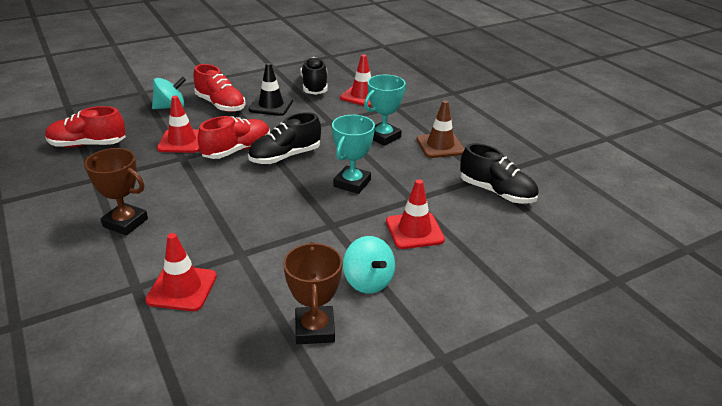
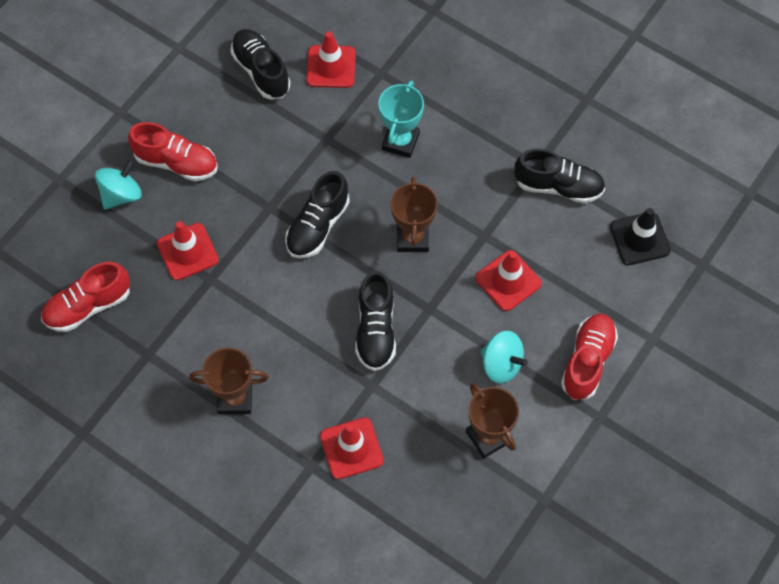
camera: 25 degrees left, 30 degrees up
(237, 150) = (259, 239): red shoe -> red shoe (587, 361)
(271, 105) = (237, 136): black traffic cone -> black traffic cone (639, 239)
(276, 222) = (376, 330): none -> black shoe
(352, 183) = (412, 238): turquoise trophy -> brown trophy
(440, 146) = (468, 130): brown traffic cone -> none

